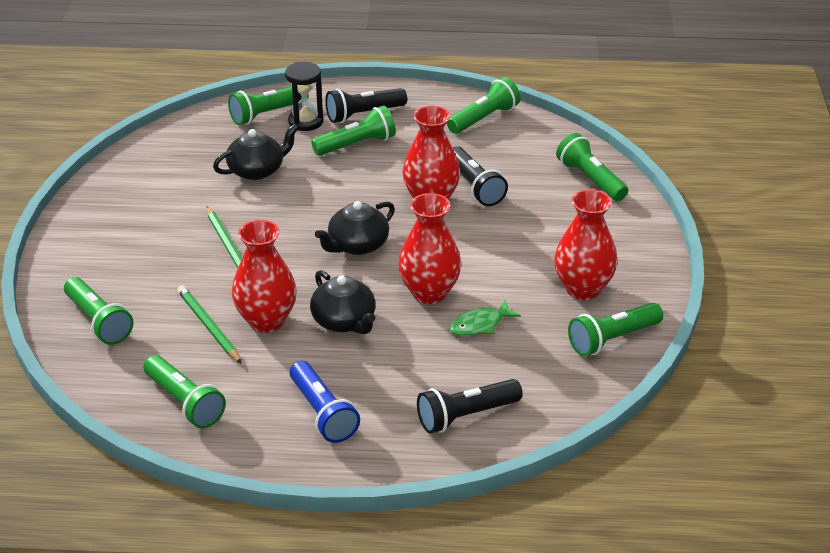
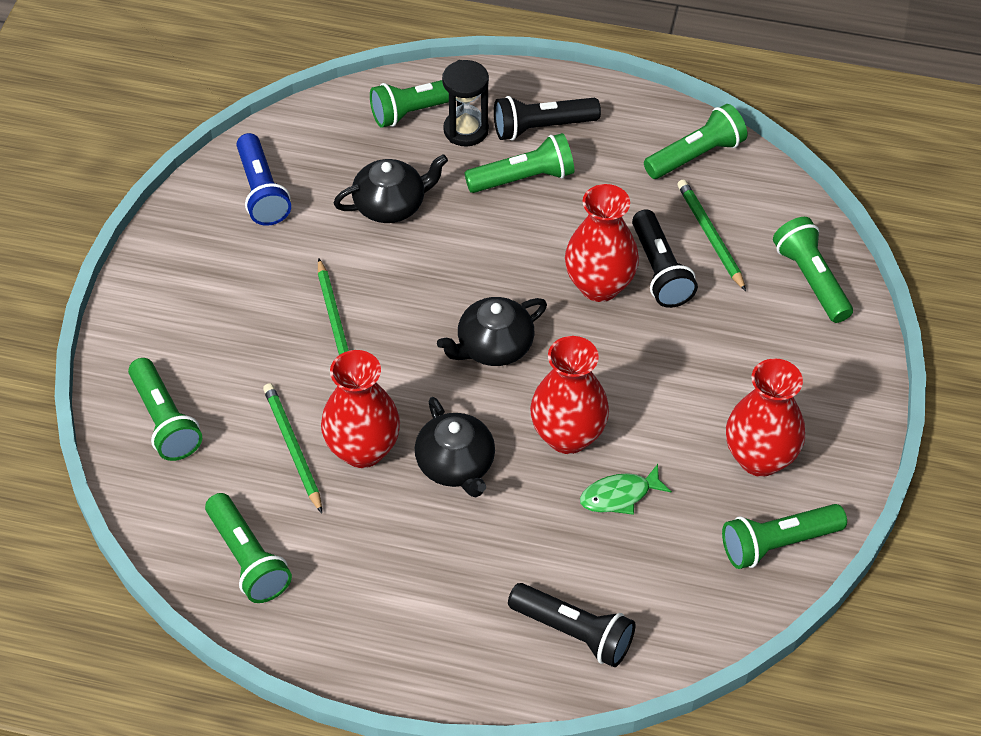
camera: 10 degrees right, 15 degrees up
(323, 413) = (405, 600): blue flashlight -> blue flashlight (262, 191)
(466, 416) = (574, 632): black flashlight -> black flashlight turned 135 degrees counterclockwise
(507, 163) = (710, 236): none -> green pencil

